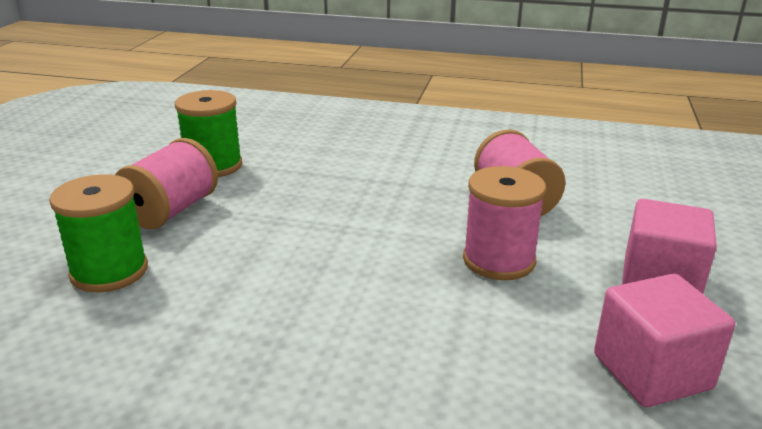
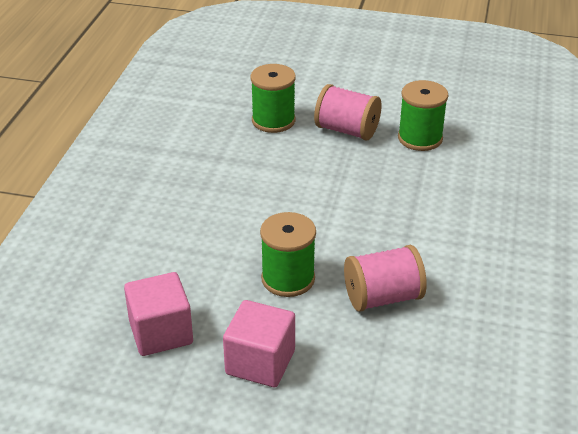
camera: 90 degrees right, 10 degrees up
(499, 260) = (288, 279): pink spool -> green spool

